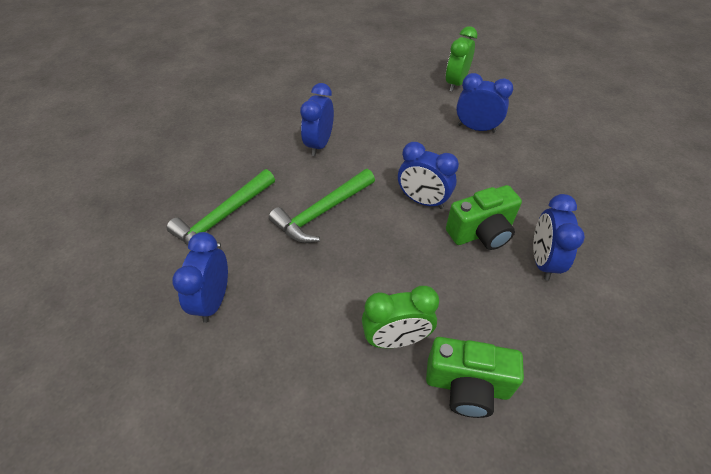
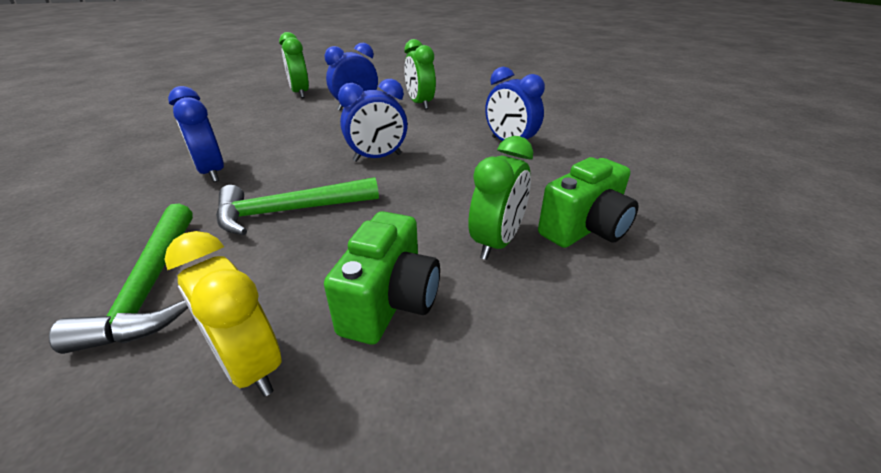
camera: 50 degrees left, 15 degrees down
(214, 300) = (250, 365): blue clock -> yellow clock
(322, 212) = (290, 211): green hammer -> green hammer turned 75 degrees clockwise
(481, 233) = (450, 151): green camera -> green camera (390, 302)
(534, 157) = (420, 104): none -> green clock

